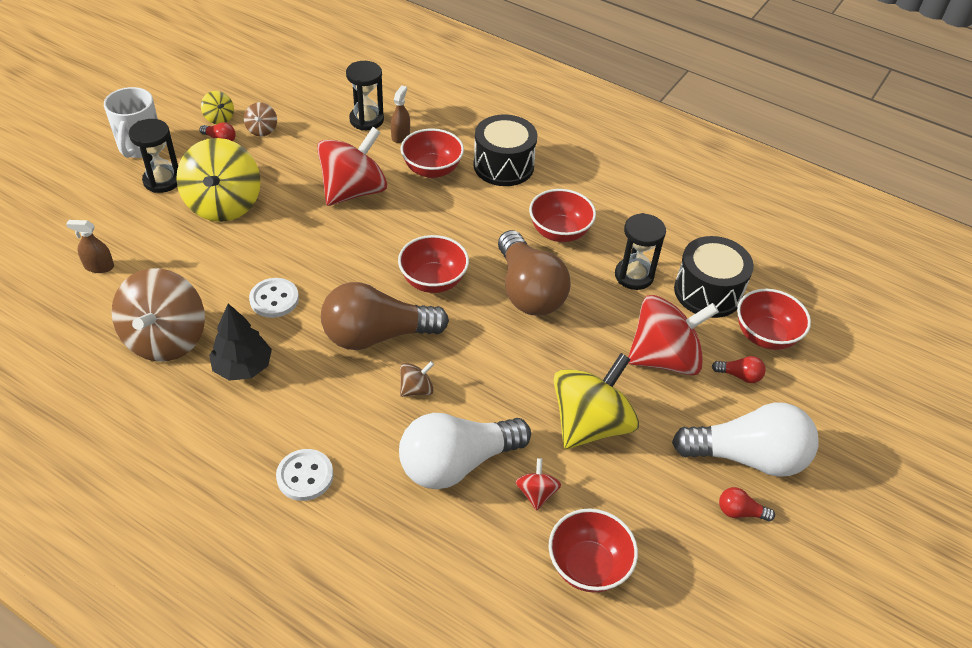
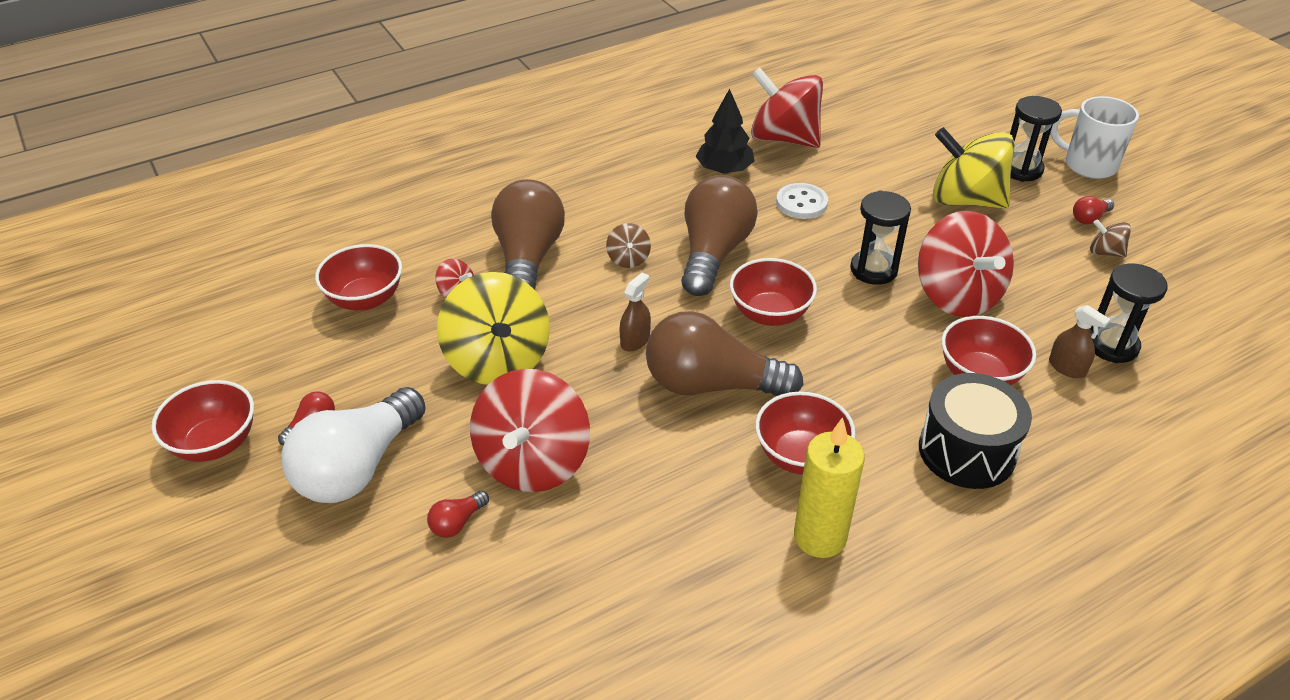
camera: 120 degrees right, 5 degrees down
(99, 266) = (898, 119): brown spray bottle -> brown spray bottle (635, 340)
(166, 339) = (784, 138): brown spinning top -> red spinning top
(219, 118) = (1137, 225): yellow spinning top -> none
(305, 476) = (583, 177): white button -> none
(457, 463) = (528, 258): white light bulb -> brown light bulb
(613, 210) = (819, 537): none -> yellow candle
(634, 276) = (680, 498): black hourglass -> black hourglass (873, 270)
(708, 292) = (605, 567): black drum -> none
(765, 336) = (493, 590): red bowl -> red bowl (215, 443)

